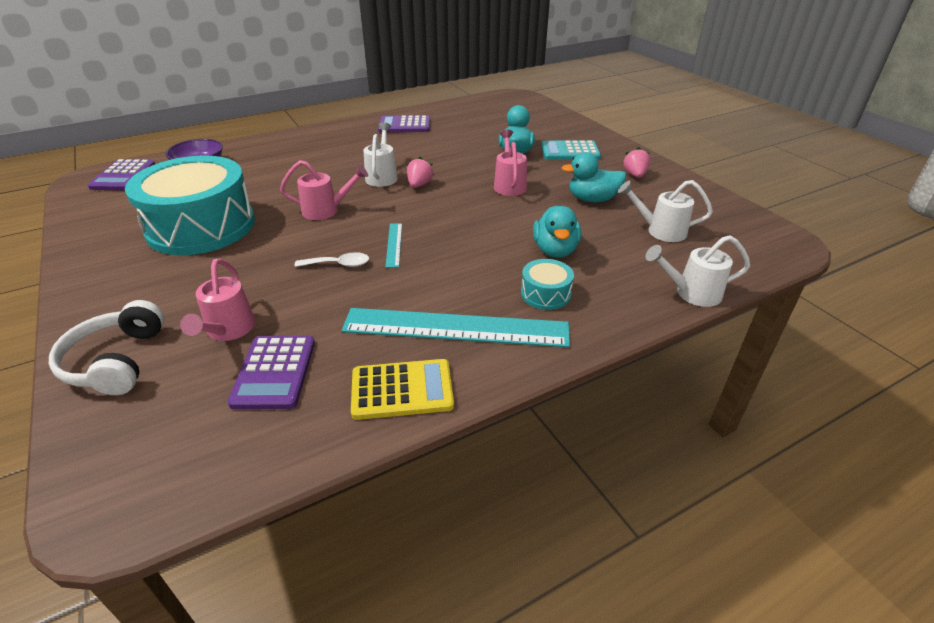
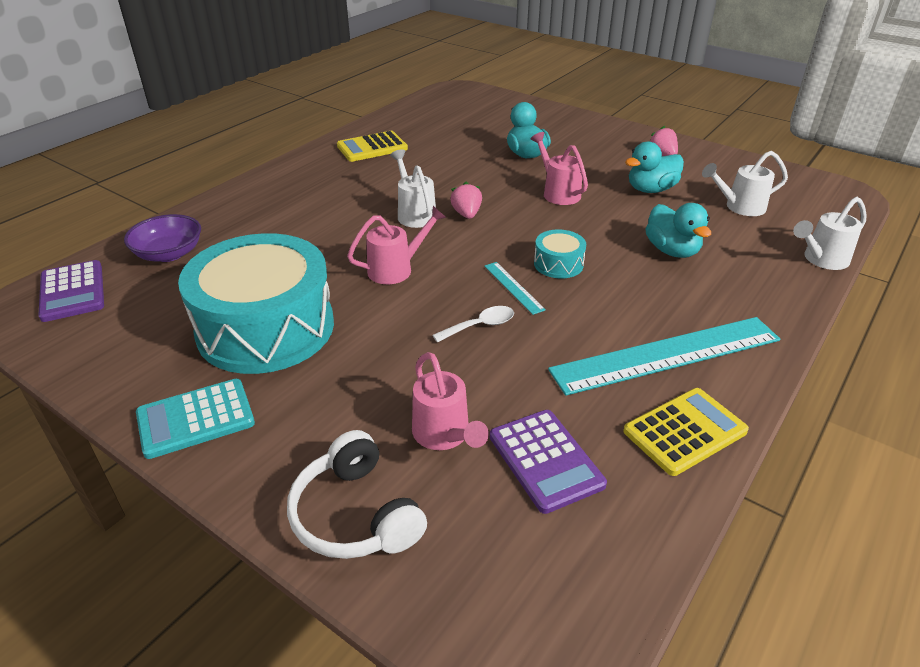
camera: 25 degrees left, 0 degrees up
(404, 125) = (372, 147): purple calculator -> yellow calculator
(545, 294) = (708, 296): turquoise drum -> turquoise drum (558, 264)
(570, 152) = (578, 143): turquoise calculator -> turquoise calculator (195, 419)

